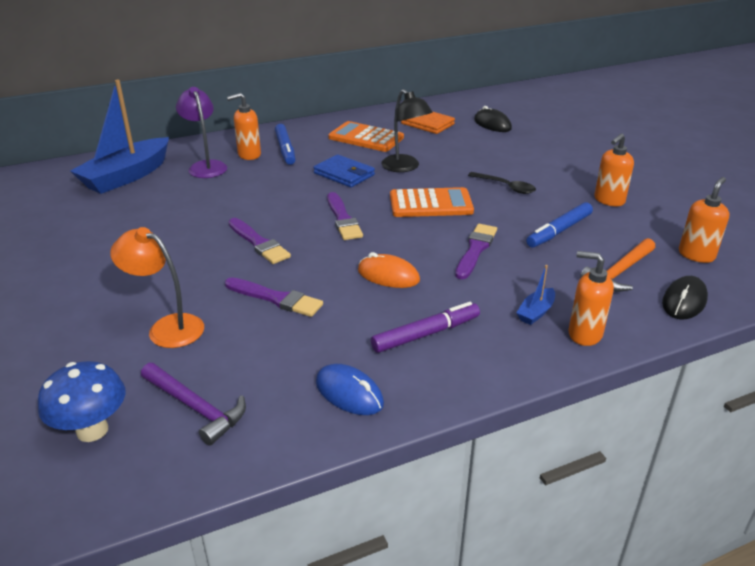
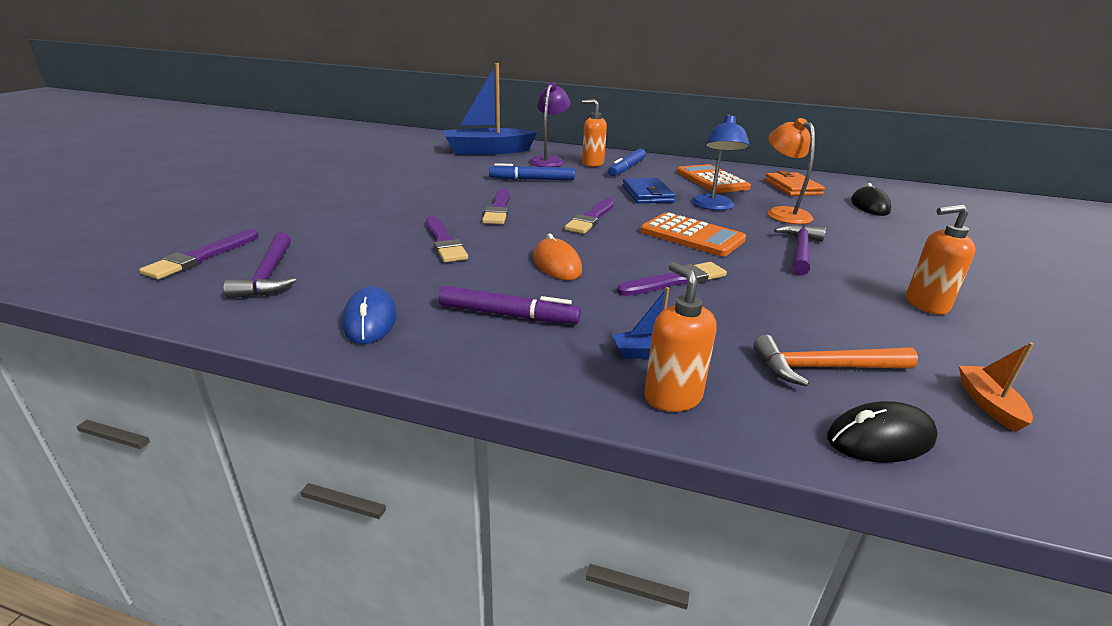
camera: 40 degrees right, 5 degrees down
(92, 430) = (201, 257): blue mushroom -> purple brush
(167, 327) = (348, 228): orange lamp -> orange lamp (782, 213)
(405, 167) = (713, 206): black lamp -> blue lamp
(506, 187) = (800, 251): black spoon -> purple hammer
(559, 231) = (804, 304): blue marker -> blue marker (532, 180)
(696, 255) = (988, 404): orange soap dispenser -> orange boat

